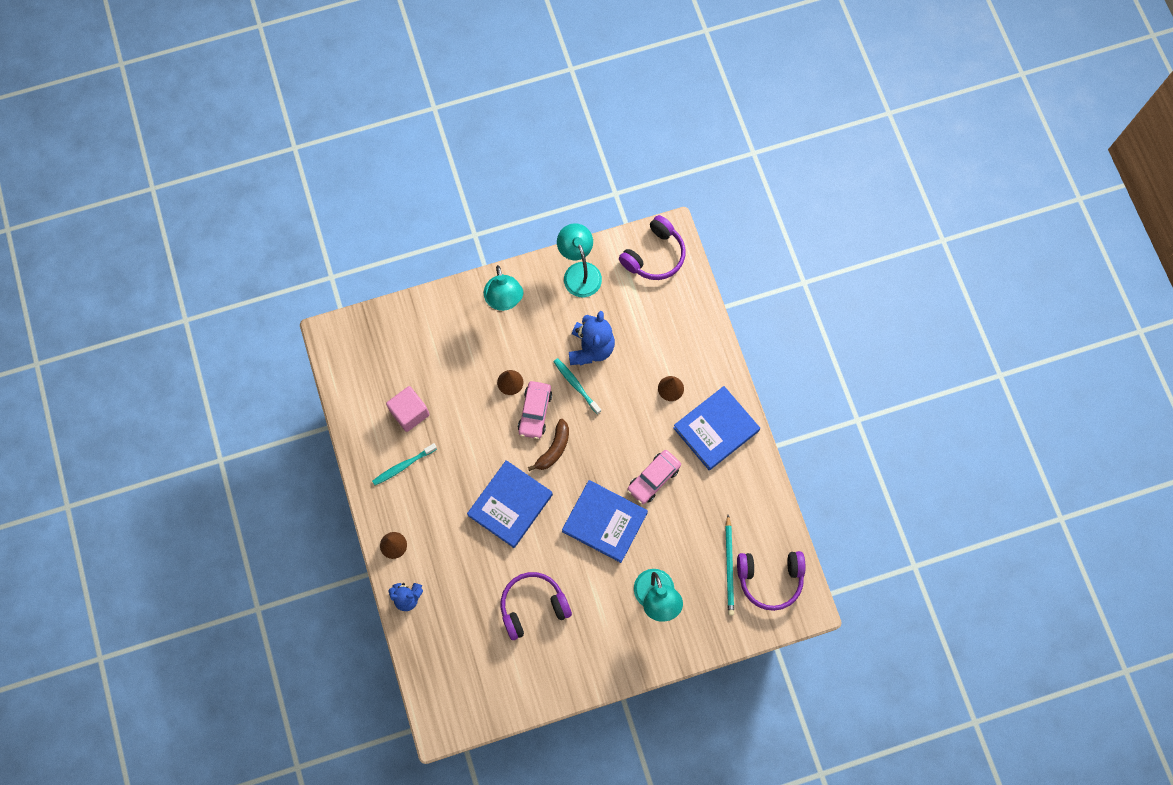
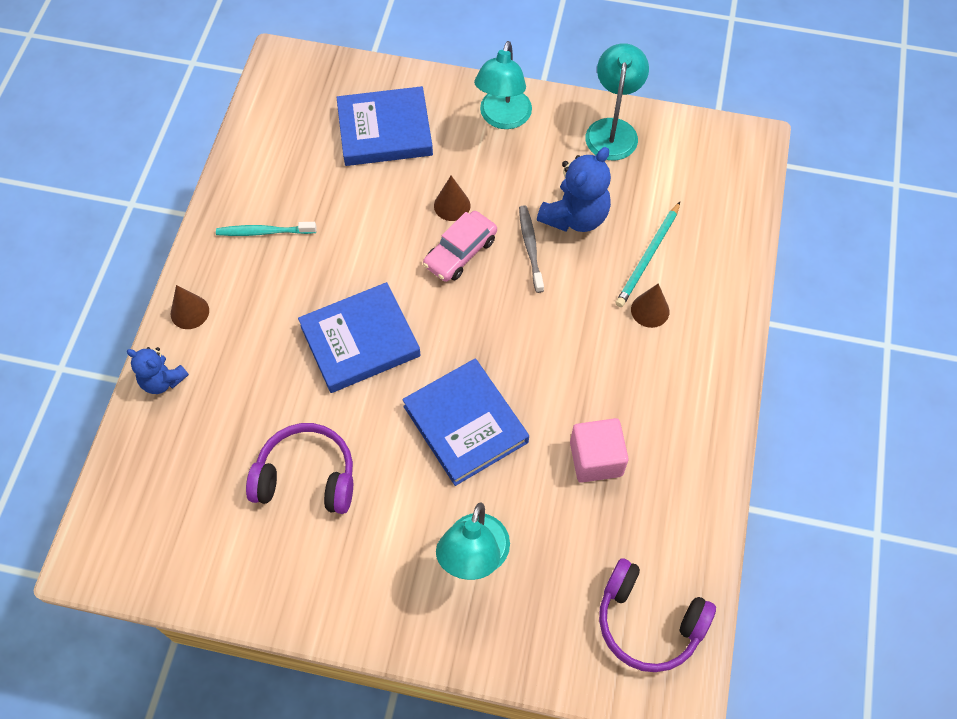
camera: 30 degrees right, 10 degrees down
(409, 413) = (312, 180): pink cube -> pink cube (596, 459)
(554, 449) = (456, 305): brown banana -> none
(576, 385) = (530, 248): turquoise toothbrush -> grey toothbrush
(653, 478) = (562, 405): pink car -> none
(654, 255) = (717, 154): purple headphones -> none
(716, 429) = (682, 389): blue book -> blue book (385, 131)
(729, 567) = (599, 573): turquoise pencil -> turquoise pencil (648, 257)

